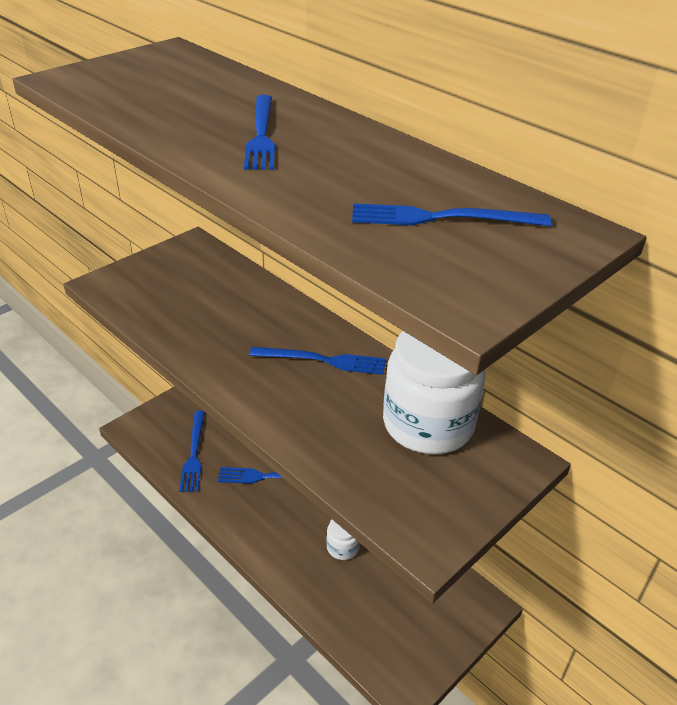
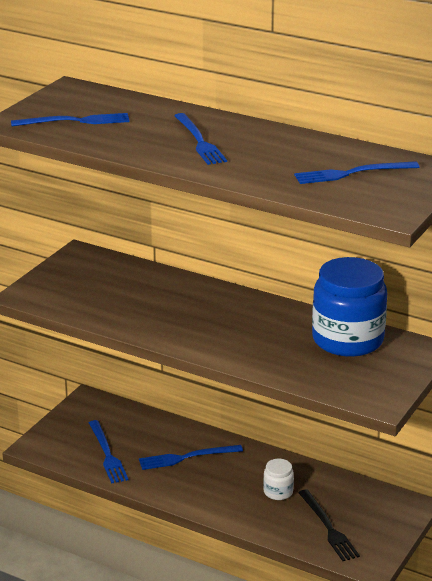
camera: 15 degrees left, 10 degrees down
(323, 360) = (246, 315): blue fork -> blue fork (75, 121)
(377, 614) = (328, 527): none -> black fork
(428, 424) = (347, 340): white jar -> blue jar

